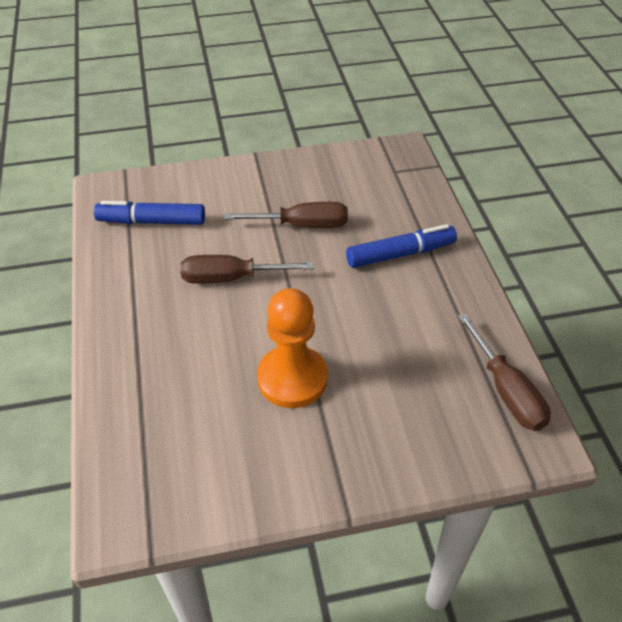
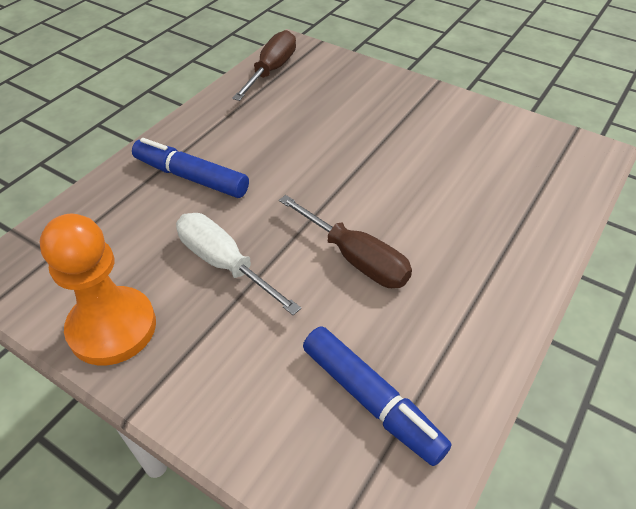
camera: 135 degrees left, 0 degrees up
(292, 378) = (394, 153): orange pawn -> orange pawn (112, 327)
(301, 225) = (225, 264): brown screwdriver -> white screwdriver

